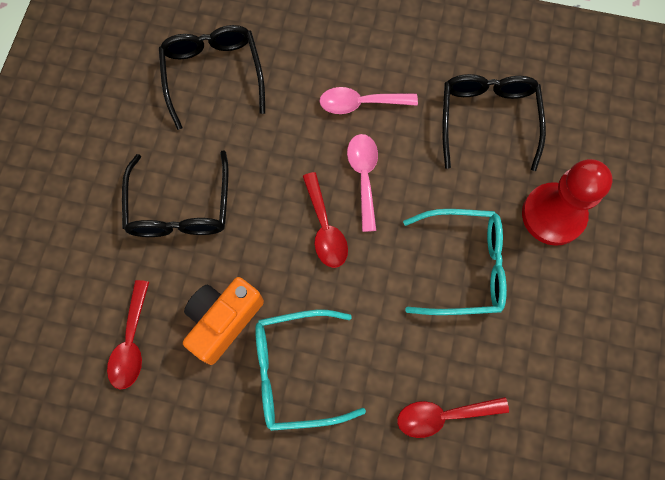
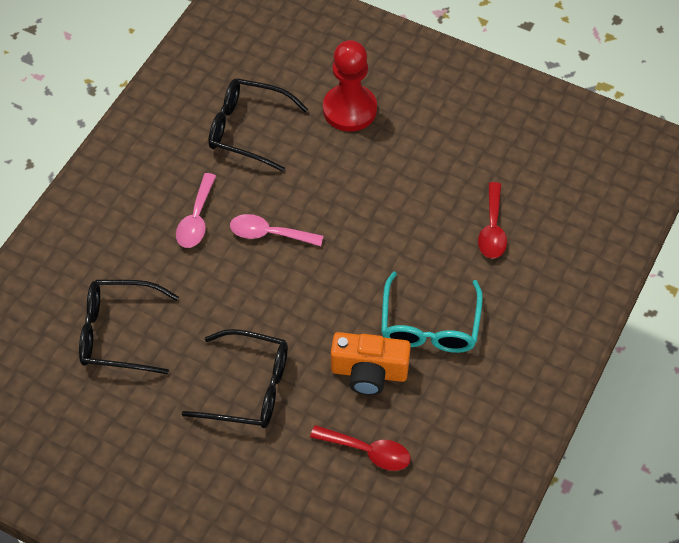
camera: 75 degrees left, 15 degrees down
(223, 321) = (369, 372): orange camera -> orange camera turned 45 degrees counterclockwise
(325, 228) = (308, 275): red spoon -> none
(463, 266) = (374, 182): turquoise glasses -> none

